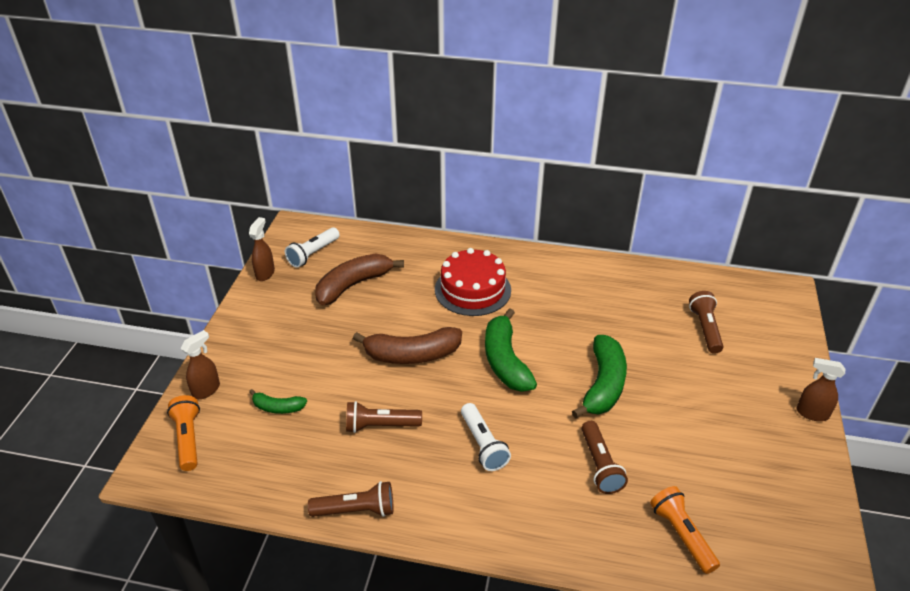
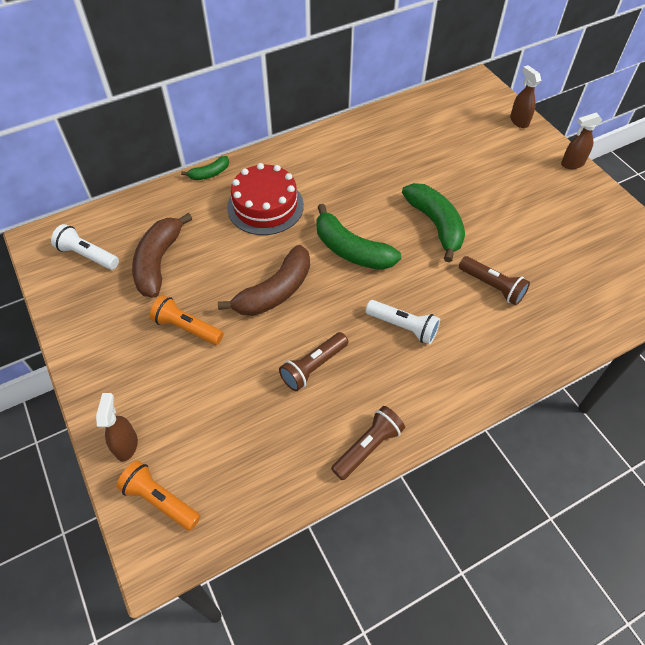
camera: 40 degrees left, 15 degrees up
(265, 273) = (60, 301): brown spray bottle -> brown spray bottle (519, 121)
(278, 407) = (211, 413): green banana -> green banana (209, 174)
(313, 254) = (87, 255): white flashlight -> white flashlight turned 120 degrees clockwise
(681, 535) = (584, 299): orange flashlight -> orange flashlight (187, 328)
(705, 329) = (457, 140): brown flashlight -> none

